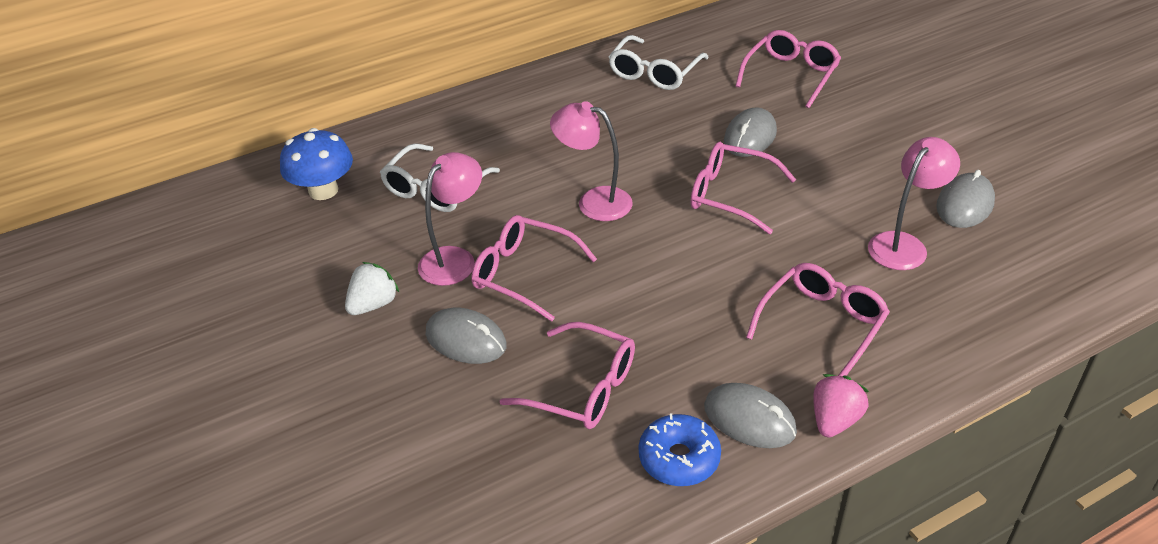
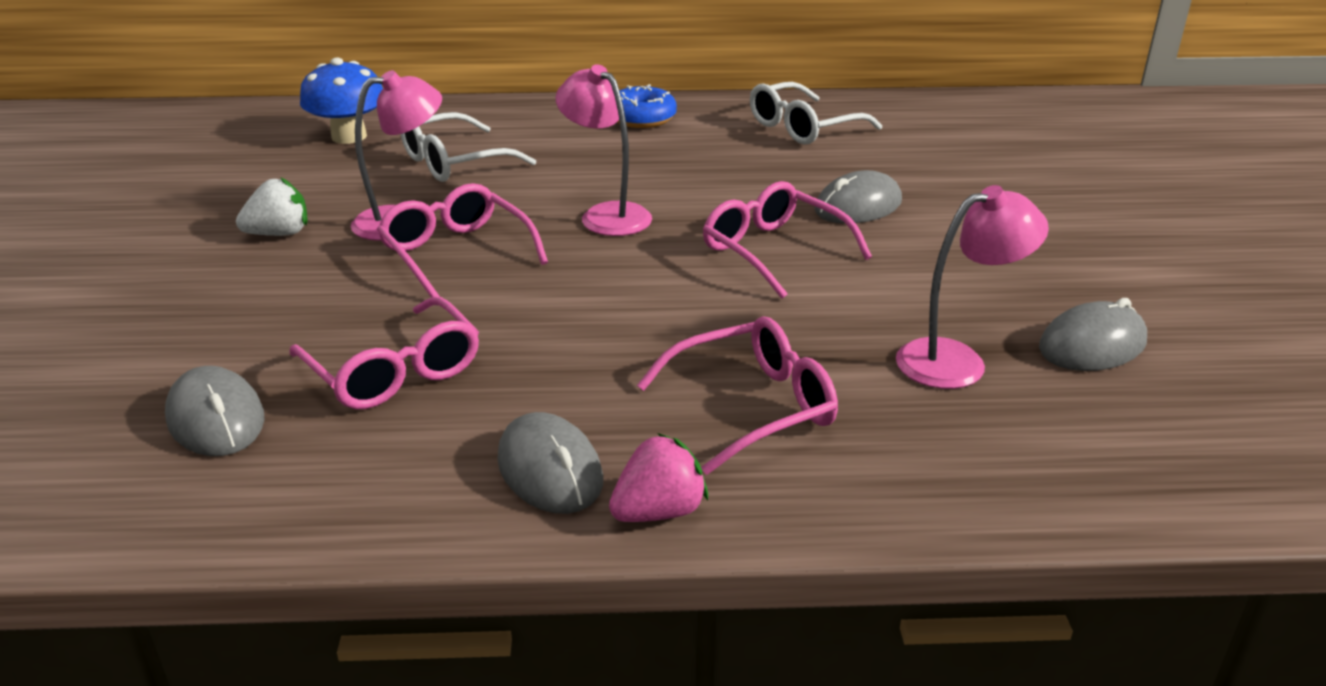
camera: 25 degrees right, 10 degrees down
(466, 340) = (328, 289): grey mouse -> grey mouse (216, 419)
(679, 458) = (419, 478): blue donut -> blue donut (642, 118)
(790, 75) = (971, 166): pink glasses -> none

